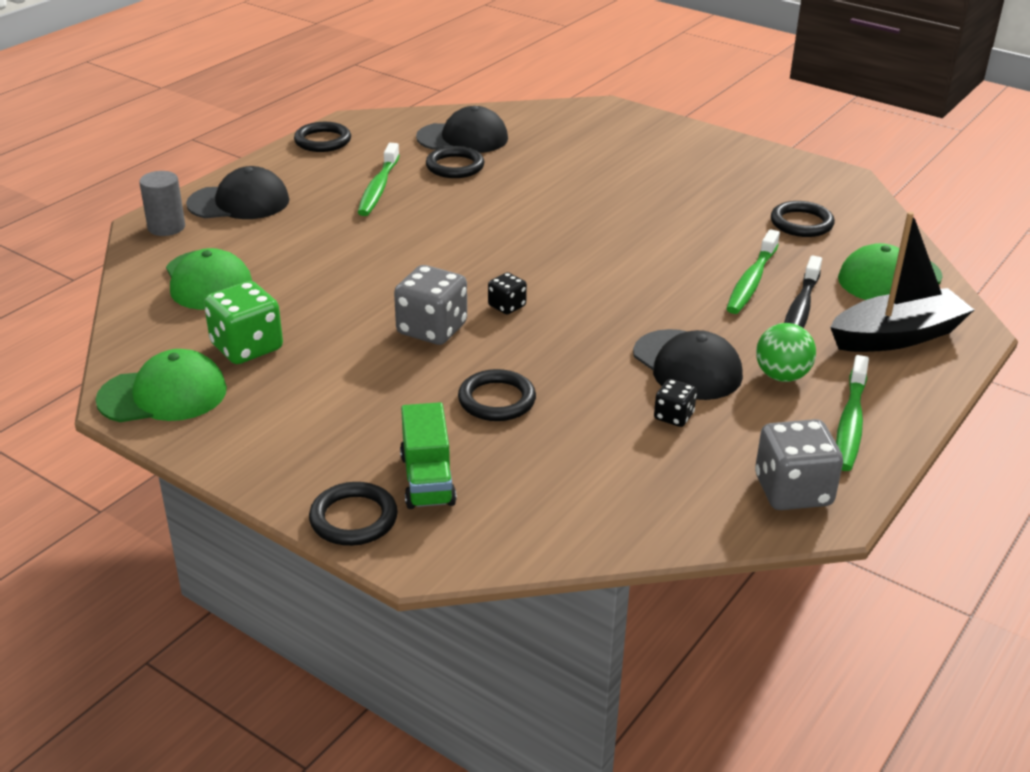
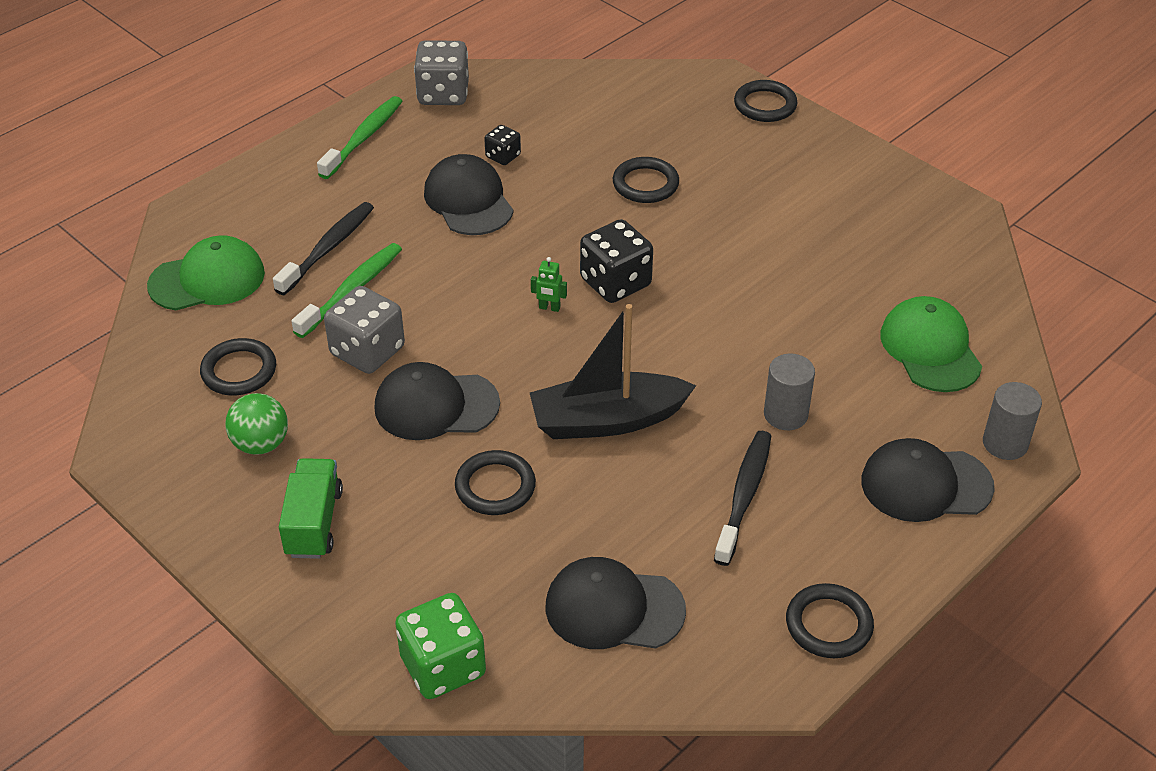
camera: 170 degrees left, 10 degrees up
(163, 394) = (934, 216): green cap -> none
(247, 347) = (871, 258): green dice -> green dice (443, 666)
(344, 231) = (785, 414): none -> grey cylinder
(378, 188) = (744, 495): green toothbrush -> black toothbrush
(427, 479) = (710, 126): green truck -> green truck (314, 523)
(432, 329) = (694, 262): grey dice -> grey dice (367, 351)
(455, 166) = (636, 534): black ring -> black ring (495, 486)
(507, 306) = (615, 282): black dice -> black dice, size x1.86
(563, 282) = (549, 308): none -> green robot
(629, 215) = (436, 406): none -> black cap
(782, 376) = (391, 183): green ball -> green ball (261, 444)
(897, 336) = (258, 211): black boat -> black boat (607, 420)

